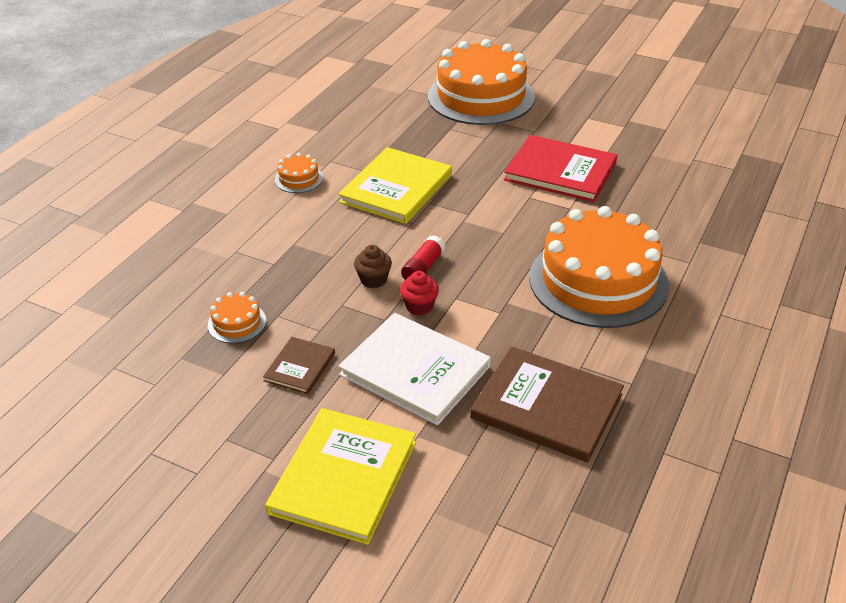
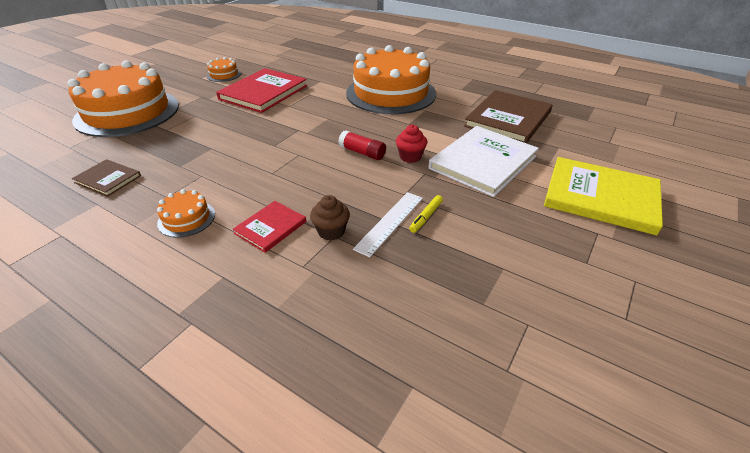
camera: 85 degrees left, 0 degrees up
(237, 323) = (427, 261): orange cake -> orange cake (224, 75)
(286, 225) = (270, 227): none -> red book
(293, 296) = (389, 222): none -> white ruler
(299, 367) = (486, 218): brown book -> brown book (108, 179)
(302, 321) = (426, 217): none -> yellow marker
(373, 280) = (373, 176): brown cupcake -> brown cupcake (331, 231)
(396, 188) = (243, 160): yellow book -> none

